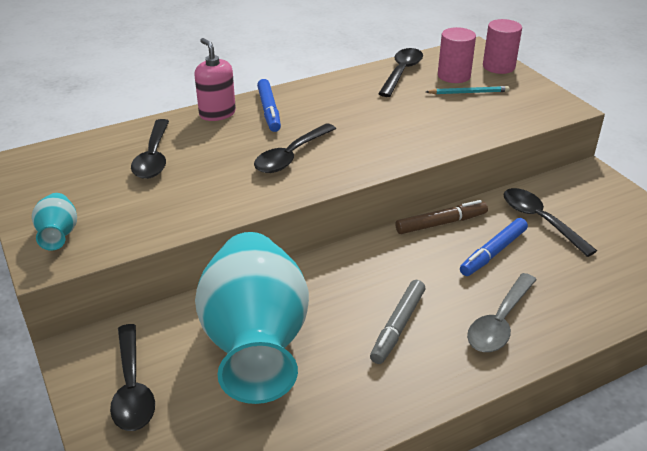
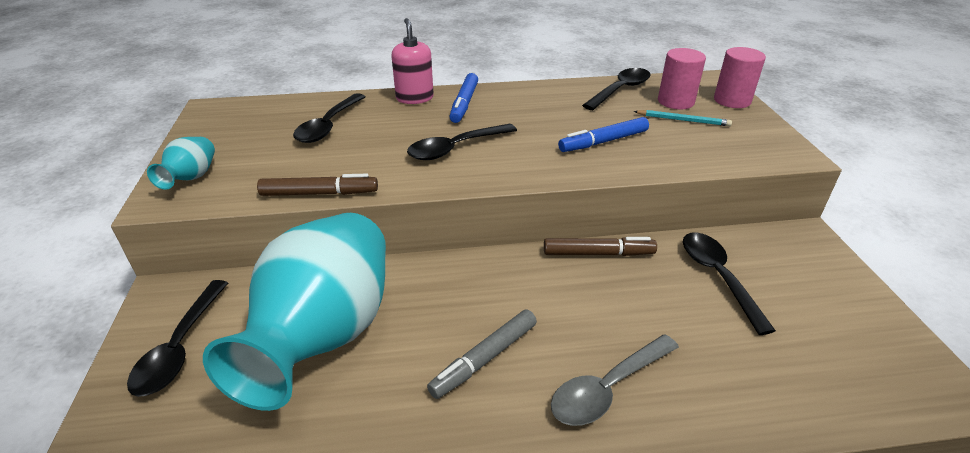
camera: 20 degrees right, 0 degrees up
(197, 222) = (319, 193): none -> brown marker
(493, 252) = (642, 300): blue marker -> blue marker (603, 142)

